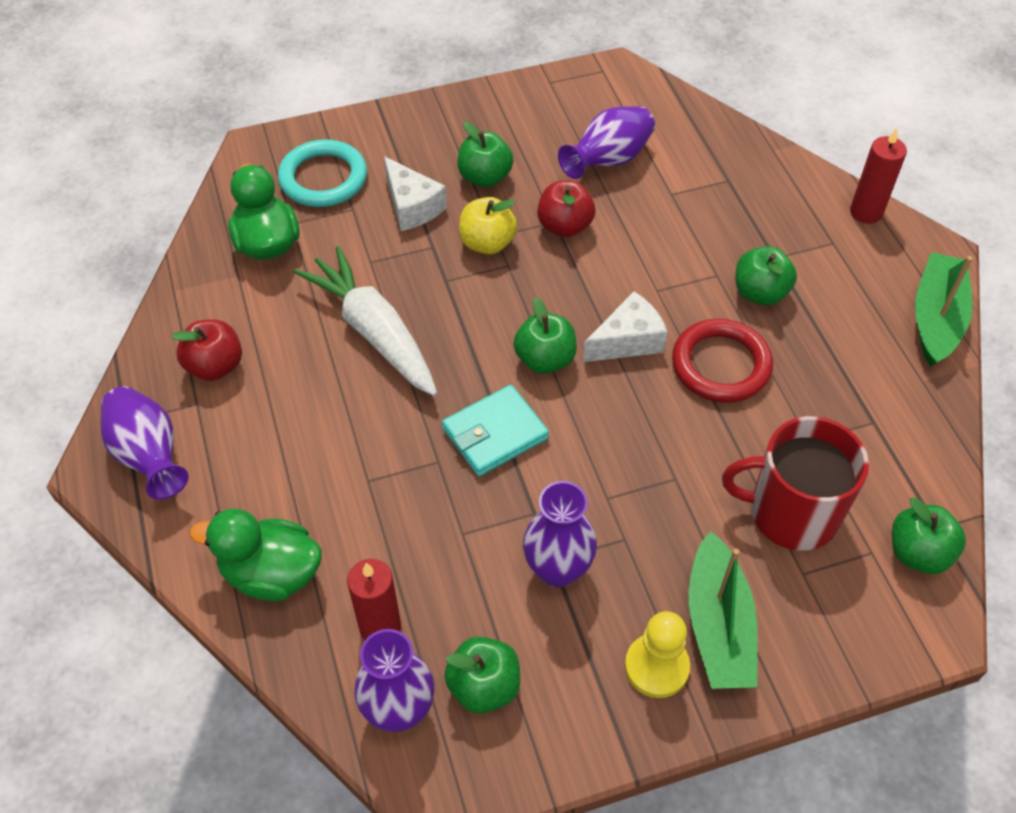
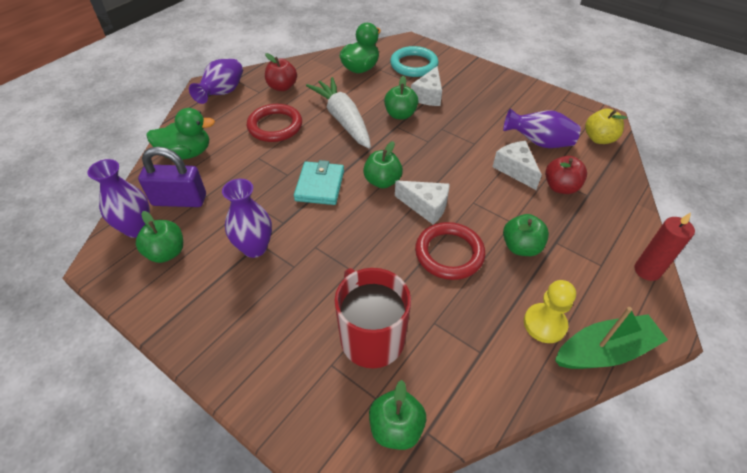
camera: 55 degrees right, 5 degrees down
(271, 573) = (187, 153): green duck -> green duck turned 105 degrees clockwise
(310, 423) = (275, 126): none -> red ring
(374, 332) = (343, 119): white carrot -> white carrot turned 45 degrees counterclockwise
(380, 627) = (179, 200): red candle -> purple padlock
(485, 177) = (473, 108): green apple -> green apple (400, 115)
(487, 243) = (434, 128): yellow apple -> yellow apple (599, 139)
(495, 434) = (320, 185): turquoise wallet -> turquoise wallet turned 75 degrees clockwise
(564, 226) = (475, 148): red apple -> red apple (560, 187)
(635, 214) = (515, 170): none -> white cheese
(656, 667) = (219, 319): yellow pawn -> yellow pawn (544, 324)
(718, 625) = (264, 336): green boat -> none

